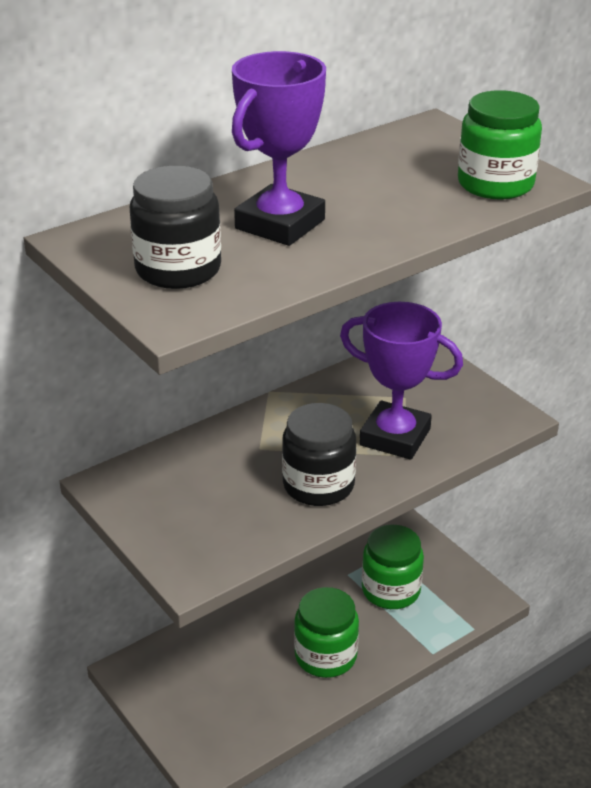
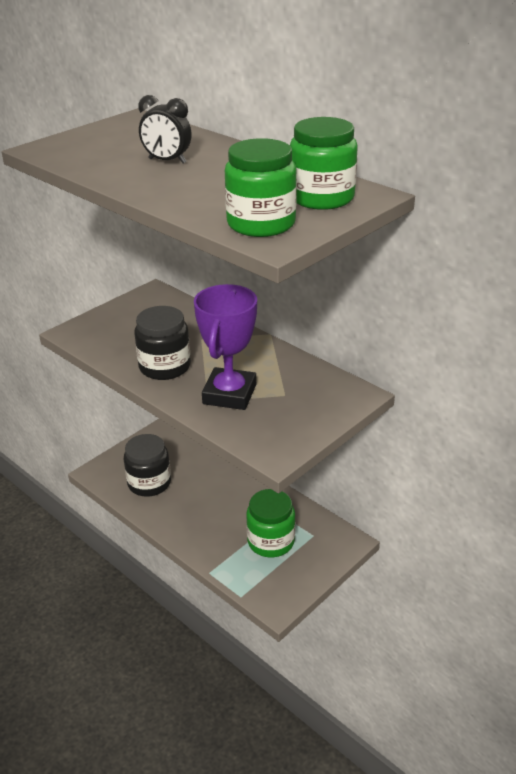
camera: 80 degrees right, 0 degrees up
(178, 269) = (100, 143): black jar -> black jar (149, 483)
(280, 224) = (167, 161): purple trophy -> black clock
(325, 656) = (195, 514): green jar -> green jar (321, 198)

